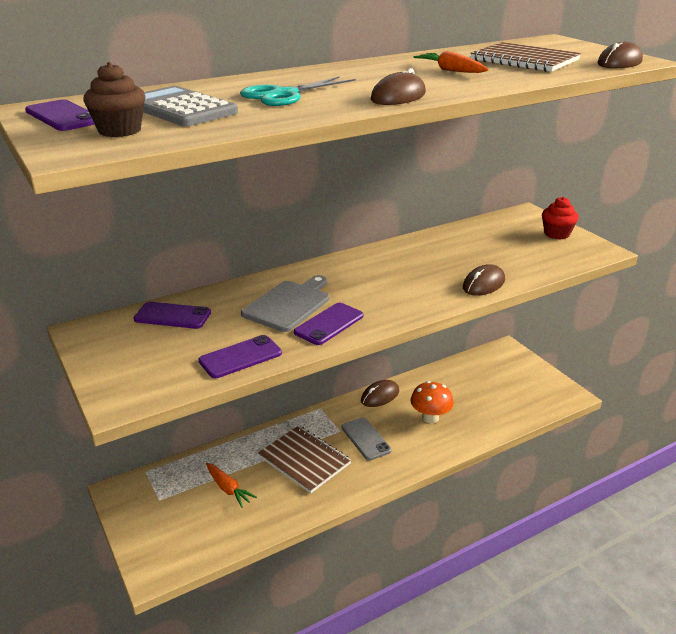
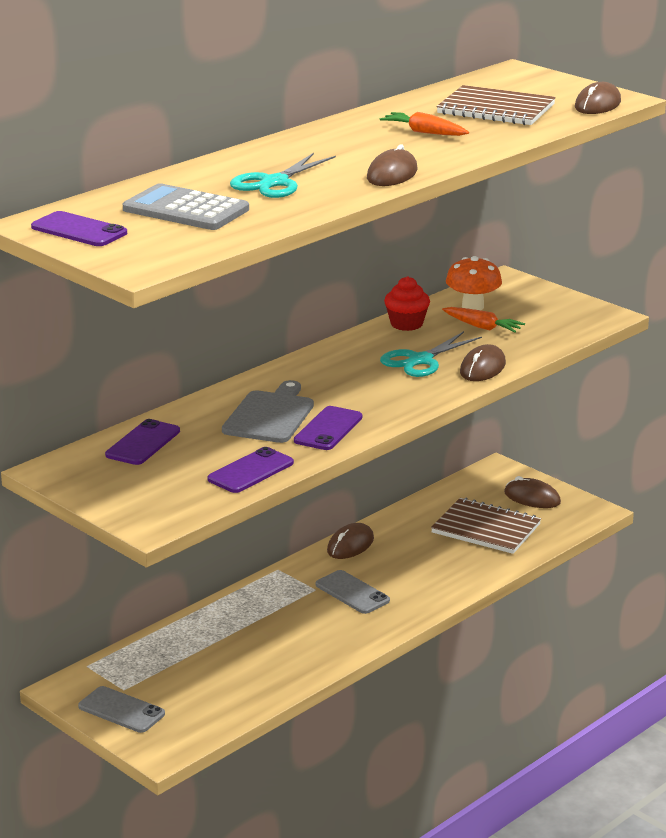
camera: 15 degrees left, 5 degrees down
(120, 130) = (157, 240): brown cupcake -> none
(146, 521) = (121, 710): none -> grey phone
(172, 316) = (143, 443): purple phone -> purple phone turned 60 degrees counterclockwise
(228, 489) = (204, 666): orange carrot -> orange carrot (482, 327)
(304, 460) = (285, 625): brown notebook -> brown notebook (486, 529)
(430, 417) = (425, 559): orange mushroom -> orange mushroom (472, 307)
(434, 271) = (420, 360): none -> turquoise scissors
(526, 376) = (532, 498): none -> brown mouse
(556, 234) = (549, 302): red cupcake -> red cupcake (406, 324)

